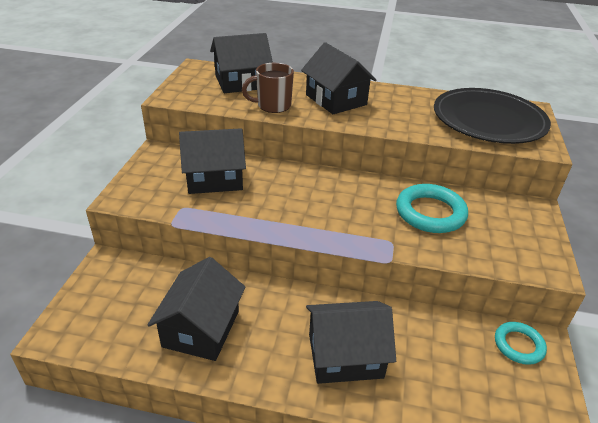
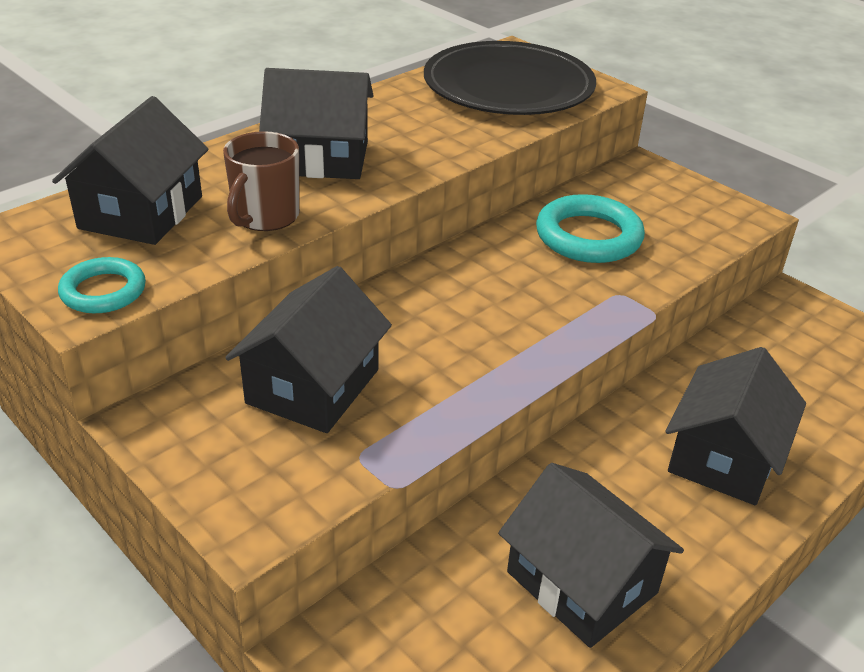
camera: 55 degrees left, 0 degrees up
(518, 345) = (787, 316): turquoise ring -> turquoise ring (103, 291)

